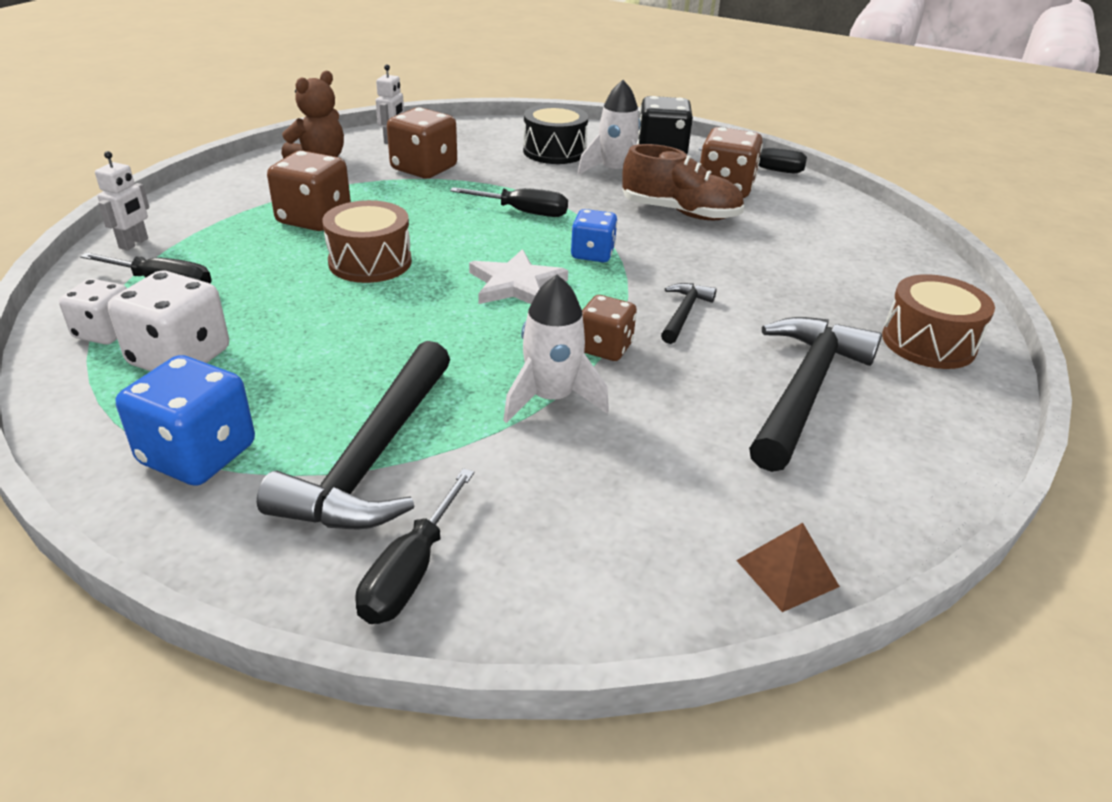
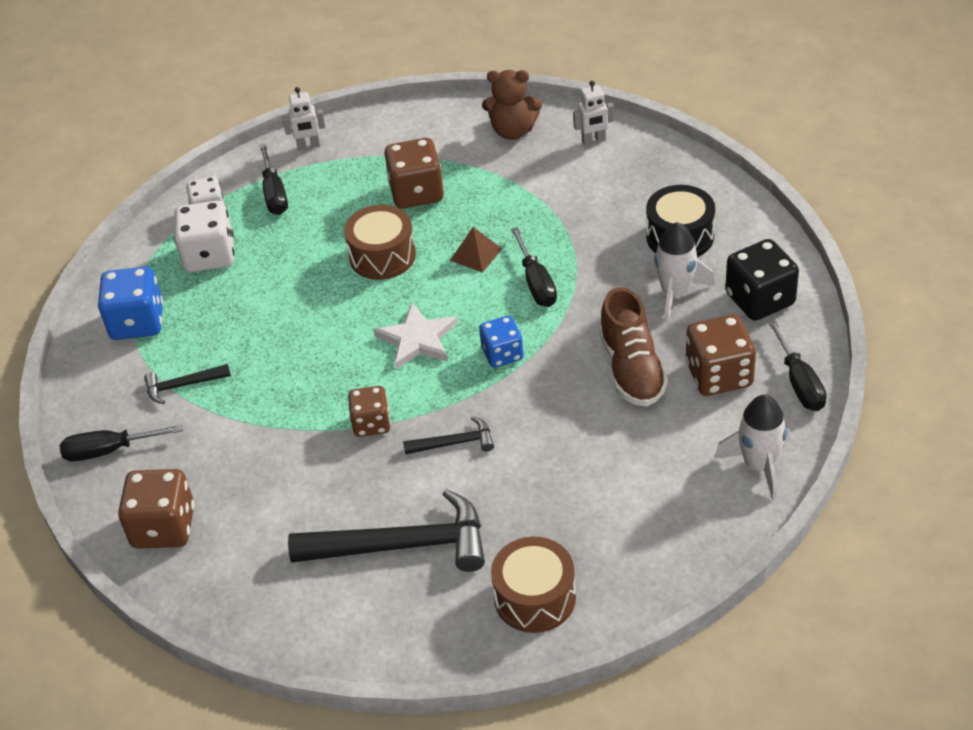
camera: 65 degrees right, 10 degrees up
(374, 456) = (183, 385): black hammer -> black hammer, size x0.48
(424, 169) = (558, 189): brown dice -> brown dice (164, 527)
(551, 398) = (292, 427): white rocket -> white rocket (759, 465)
(787, 573) = (204, 598): brown pyramid -> brown pyramid (476, 254)

